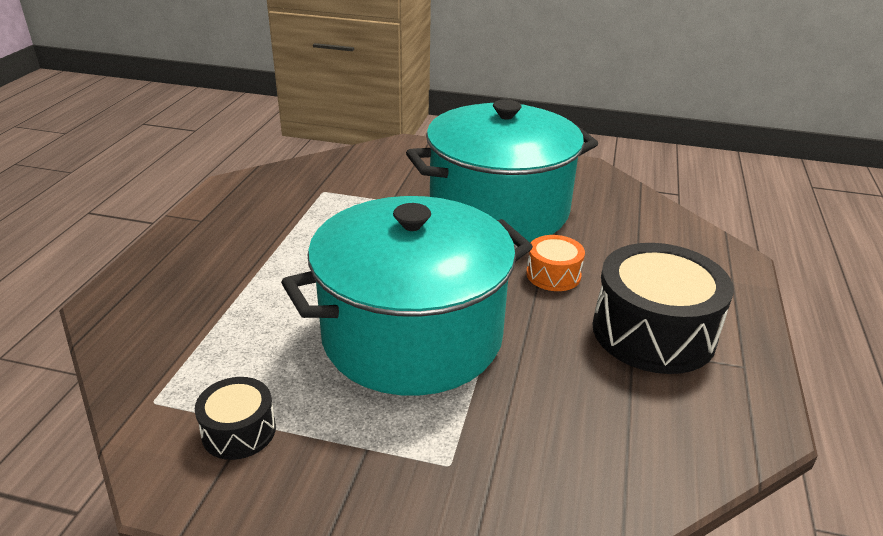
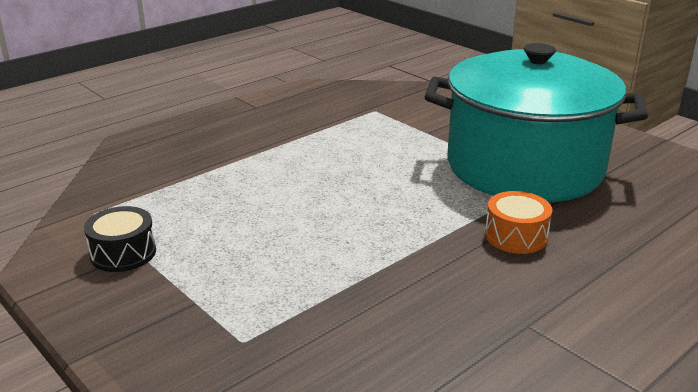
camera: 35 degrees right, 5 degrees down
(412, 335) = (324, 238): turquoise pot -> none
(653, 332) = (567, 320): black drum -> none

